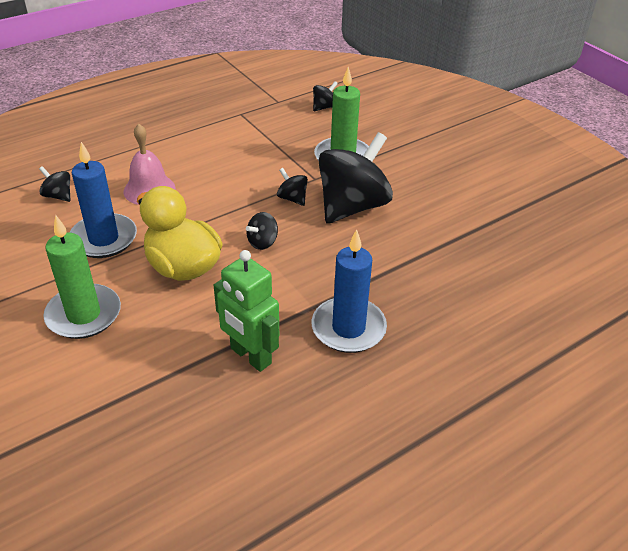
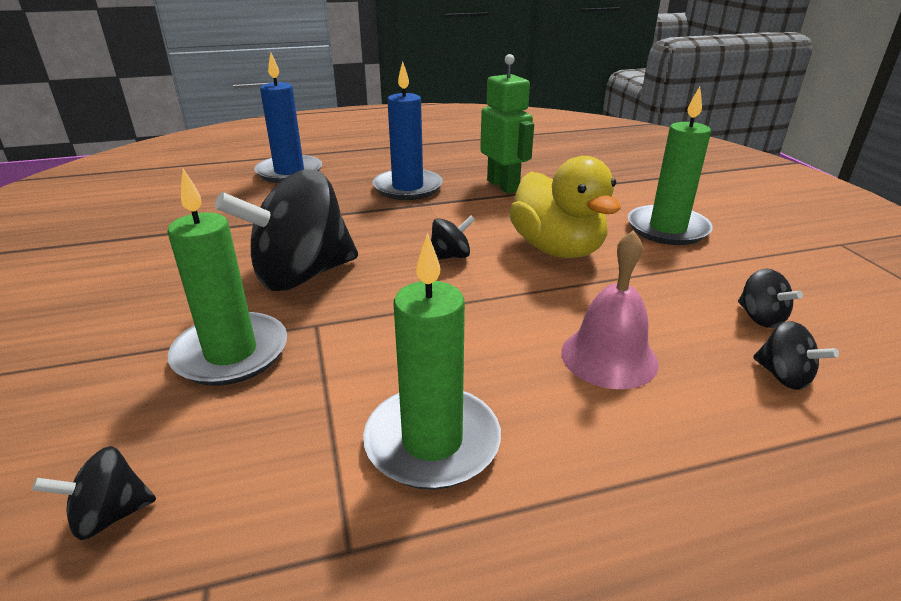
camera: 160 degrees left, 10 degrees down
(103, 239) = (669, 294): blue candle -> blue candle (289, 172)
(226, 142) = (432, 442): none -> green candle
(292, 198) = (376, 300): black spinning top -> black spinning top (760, 318)

